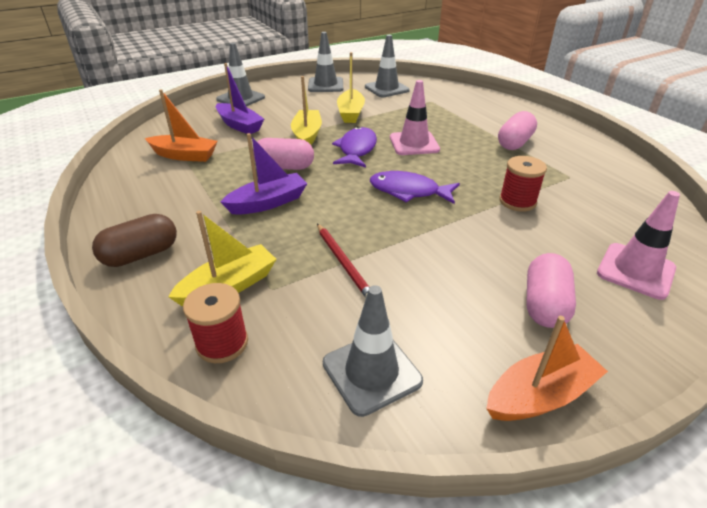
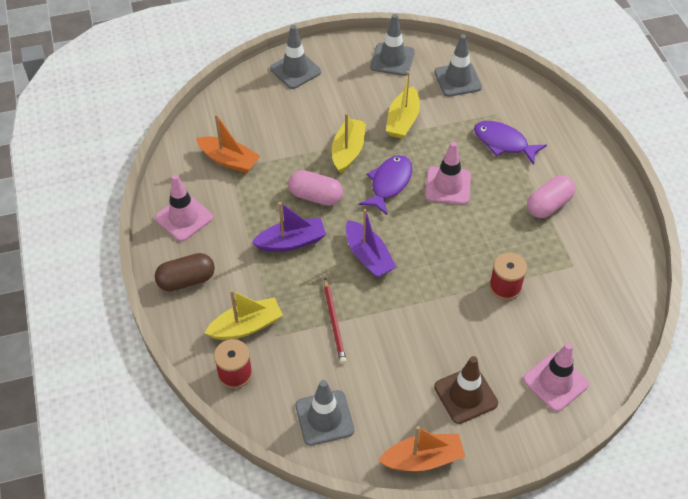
camera: 15 degrees right, 15 degrees up
(135, 202) = (184, 218): none -> pink traffic cone
(239, 125) = (286, 121): purple boat -> purple boat (368, 256)
(408, 191) = (415, 253): purple fish -> purple fish (503, 143)
(544, 304) = (465, 395): pink capsule -> brown traffic cone

